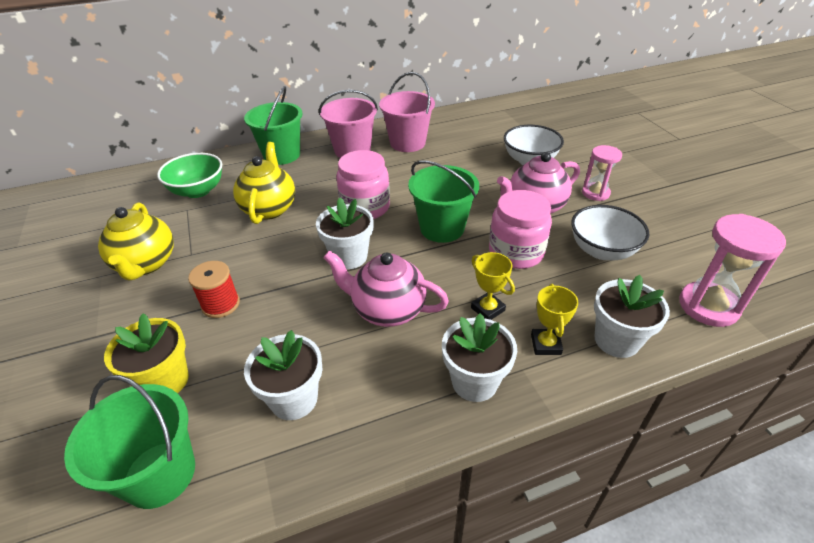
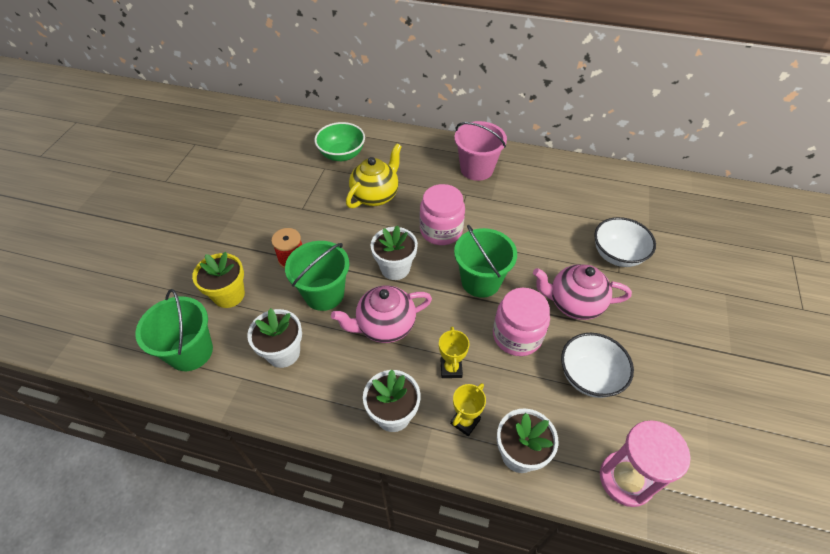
camera: 35 degrees right, 10 degrees up
(146, 264) = (272, 202): yellow teapot -> none
(282, 155) = (421, 148): green bucket -> green bucket (324, 294)
(387, 310) = (385, 326): pink teapot -> pink teapot turned 75 degrees counterclockwise
(407, 143) = (527, 183): pink bucket -> none
(595, 193) = (643, 320): pink hourglass -> none

